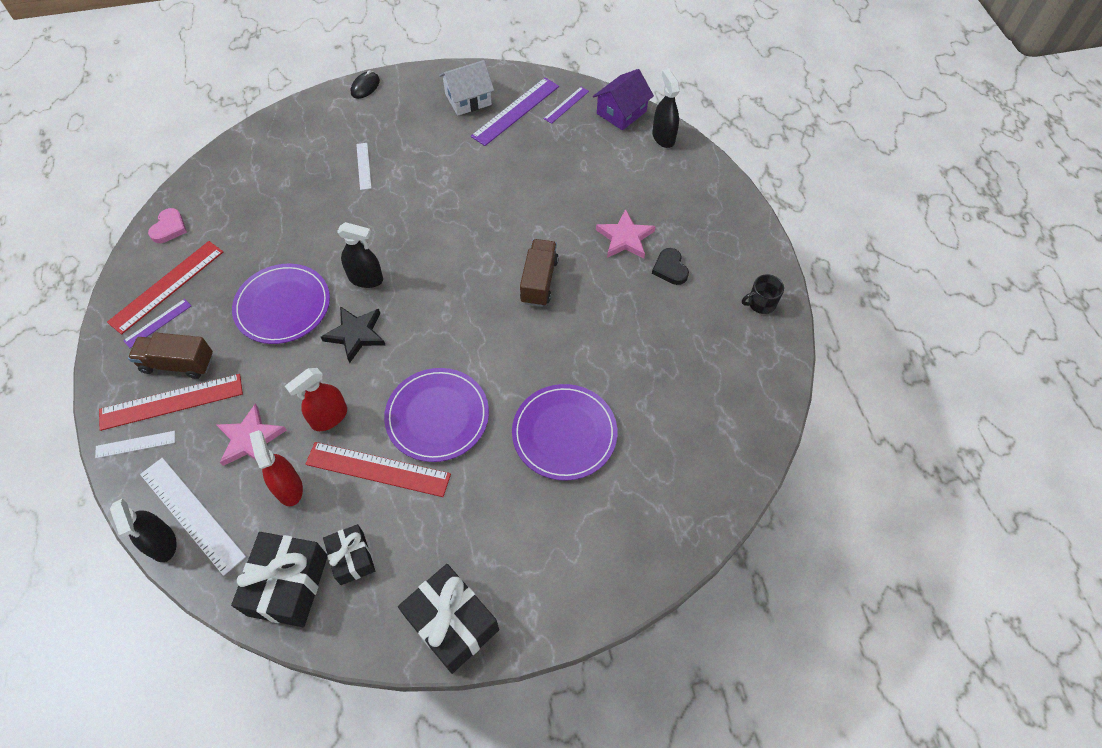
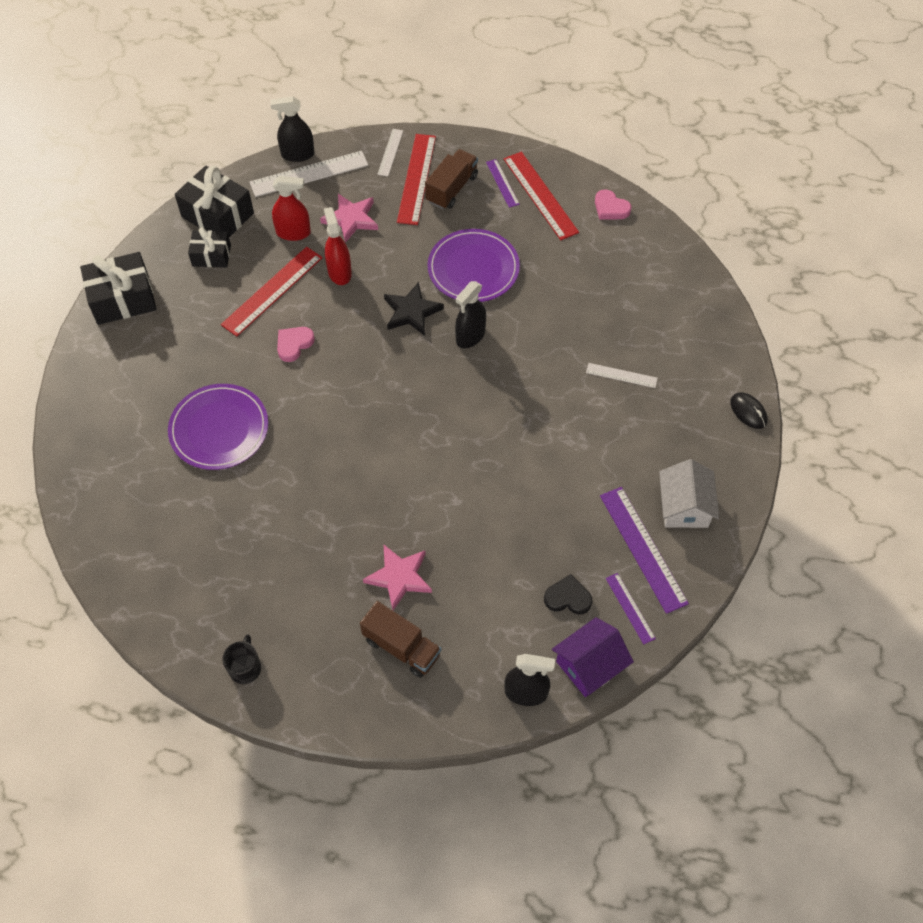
camera: 115 degrees right, 0 degrees up
(437, 416) = (294, 344): purple plate -> pink heart
(539, 281) = (388, 474): brown truck -> brown truck (401, 647)
(621, 112) = (590, 665): purple house -> purple house turned 75 degrees clockwise
(670, 269) = (336, 601): black heart -> black heart (568, 598)

